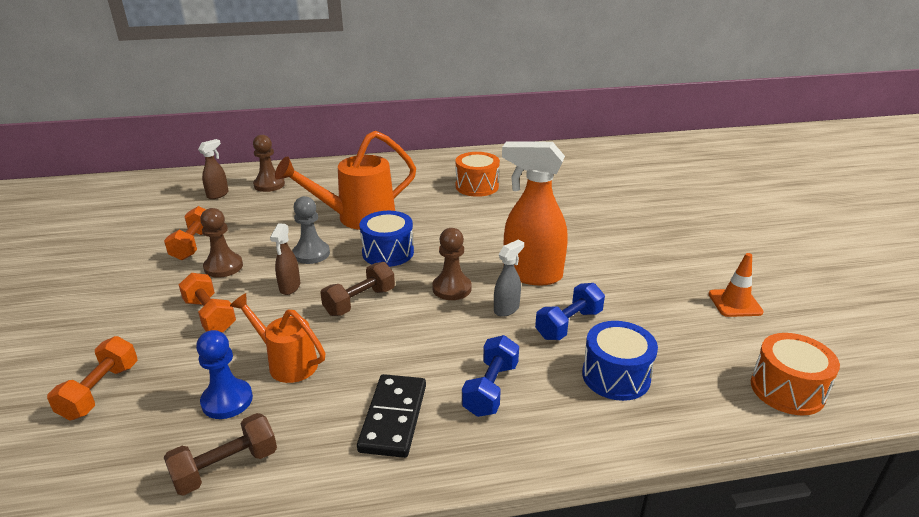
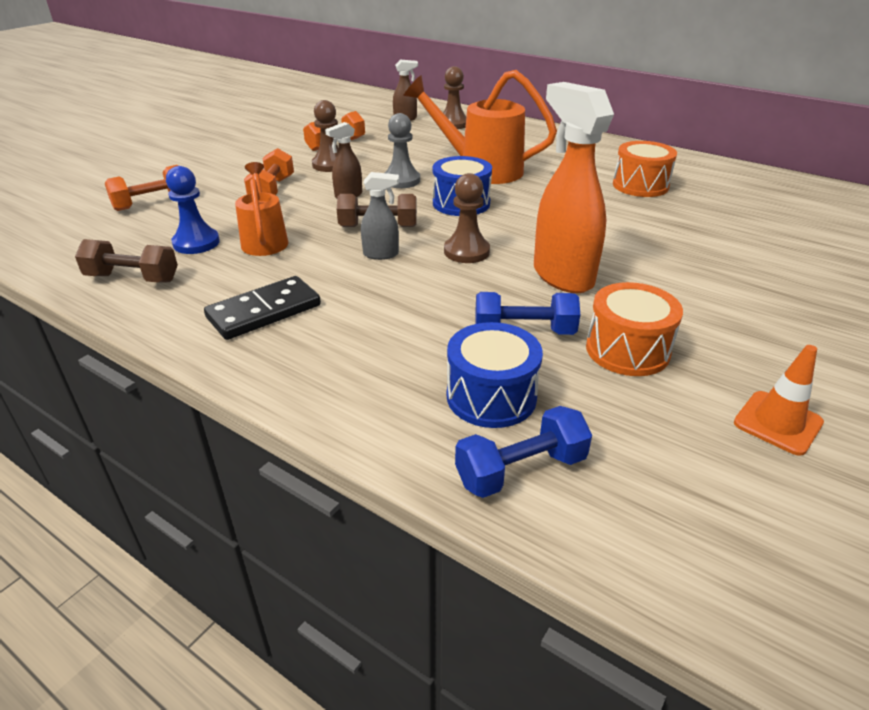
camera: 45 degrees right, 5 degrees up
(491, 389) = (364, 337): blue dumbbell -> blue dumbbell (521, 470)
(506, 309) = (487, 289): grey spray bottle -> grey spray bottle (381, 254)
(787, 390) = (679, 541): orange drum -> orange drum (627, 350)

